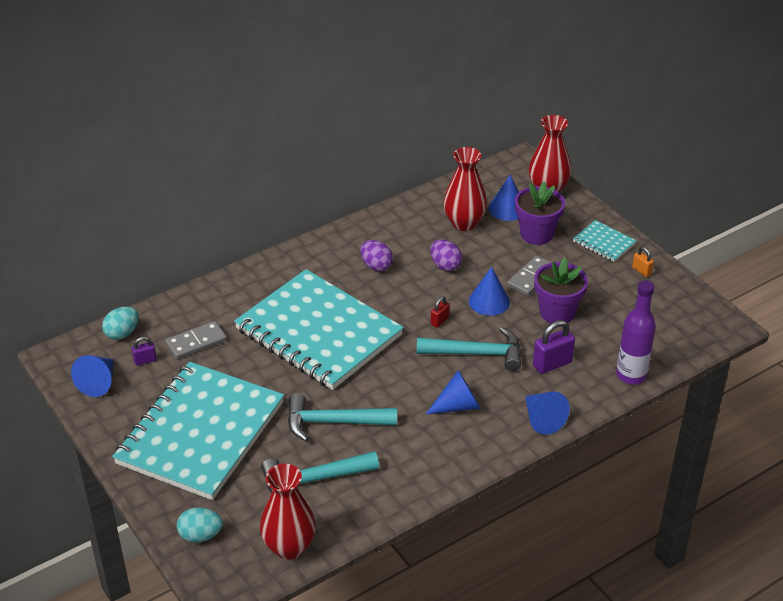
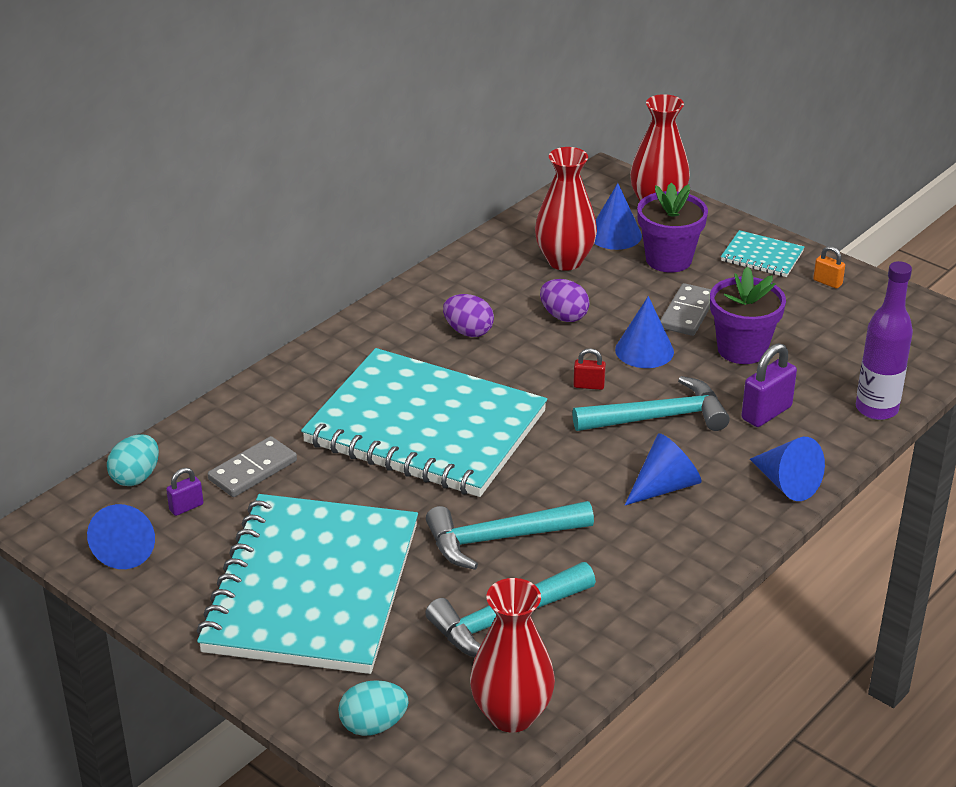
camera: 15 degrees left, 5 degrees down
(439, 321) = (588, 385): red padlock -> red padlock turned 75 degrees clockwise

